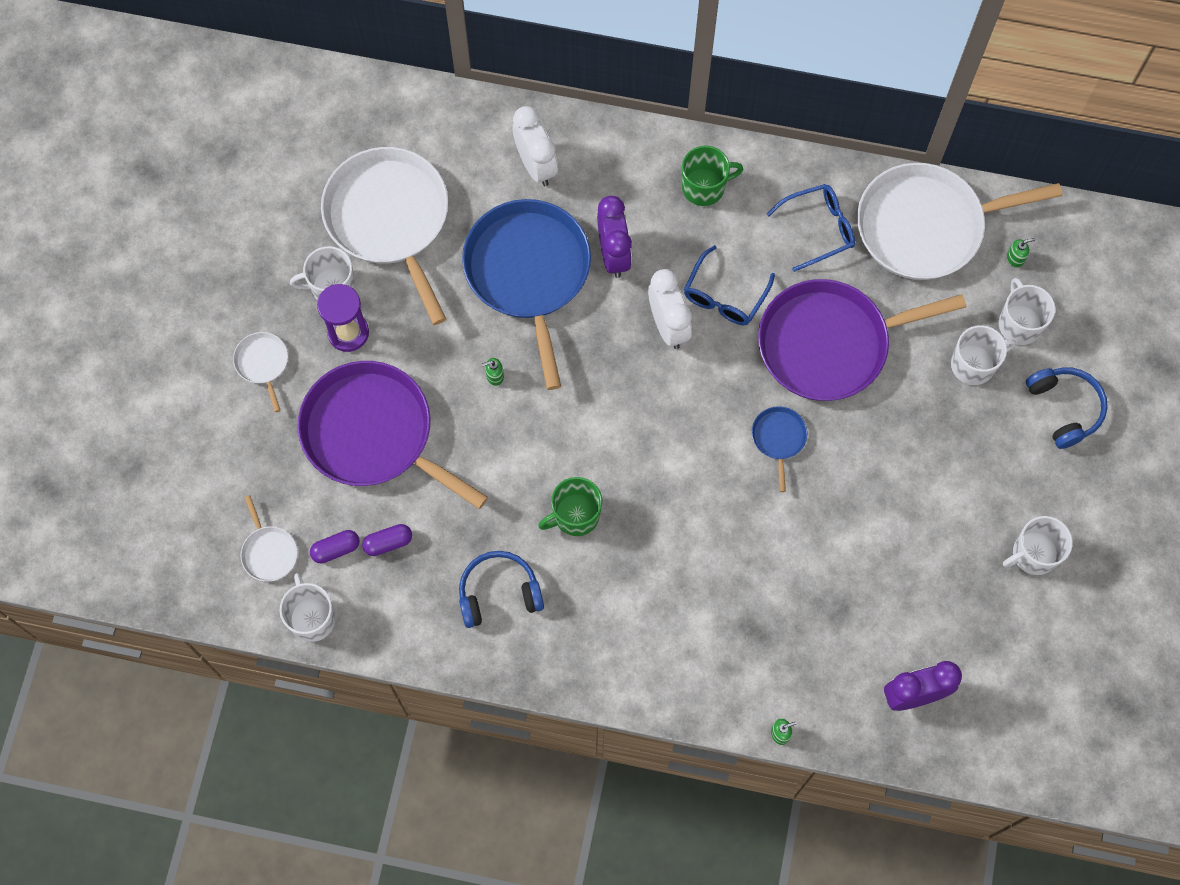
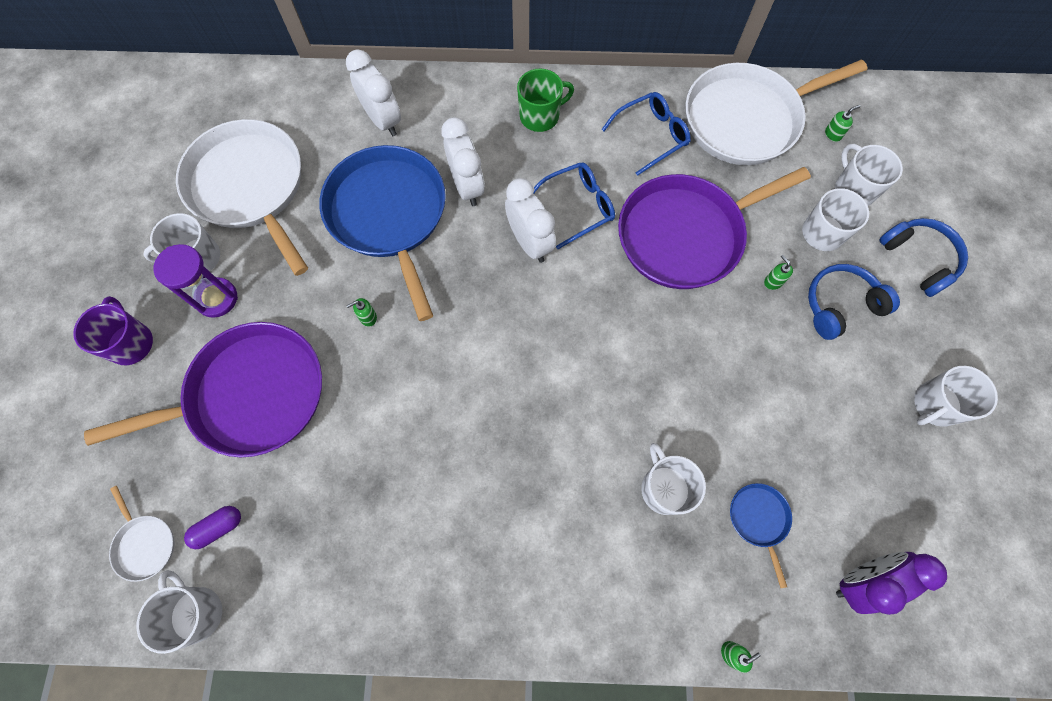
camera: 10 degrees left, 0 degrees up
(263, 363) = (131, 343): white pan -> purple mug
(373, 434) = (250, 395): purple pan -> purple pan turned 135 degrees clockwise
(388, 543) = (275, 510): purple capsule -> none
(499, 593) = (400, 545): blue headphones -> blue headphones (840, 305)
(575, 515) = (469, 445): green mug -> none
(613, 255) = (467, 186): purple clock -> white clock
(724, 296) = (578, 207): blue glasses -> blue glasses turned 135 degrees counterclockwise
(751, 585) = (664, 488): none -> white mug
(778, 439) = (658, 332): blue pan -> blue pan (759, 519)
(907, 407) = (773, 282): none -> green soap dispenser

